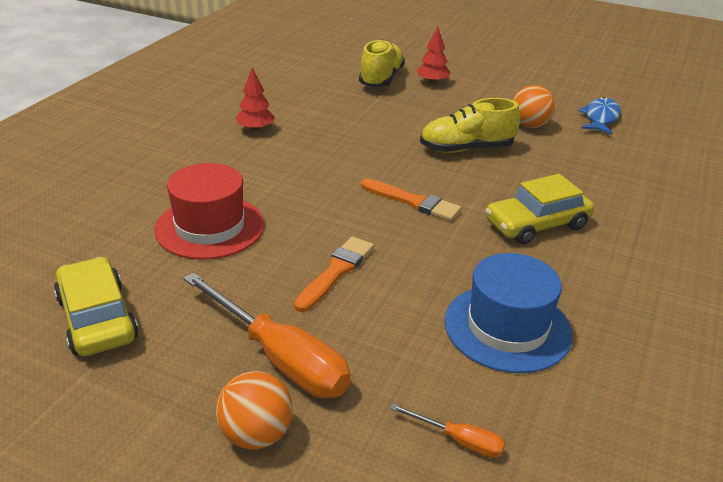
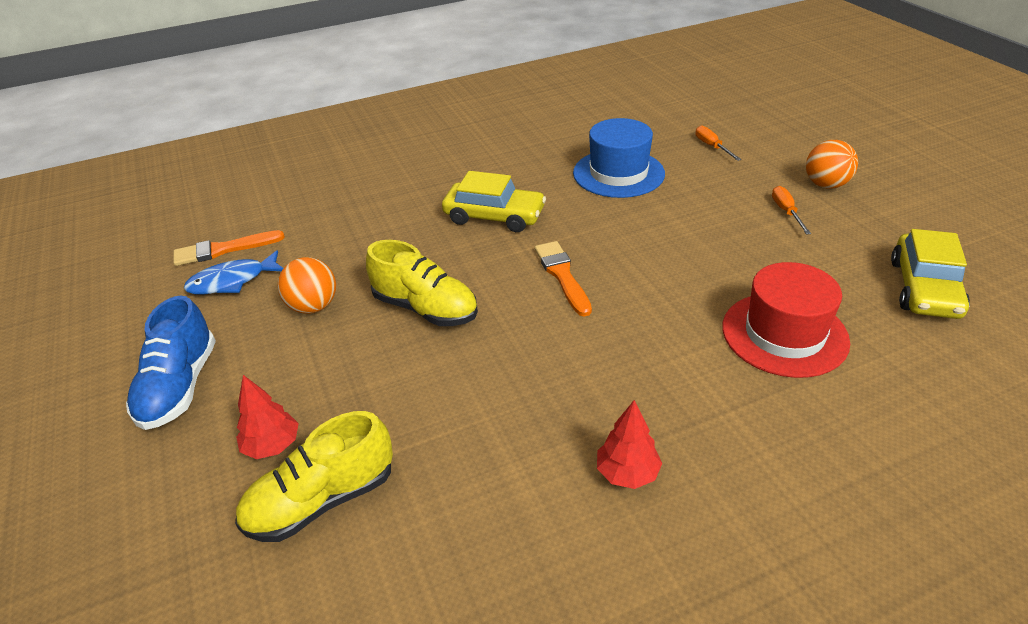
camera: 135 degrees left, 5 degrees up
(279, 358) = (786, 212): orange screwdriver -> orange screwdriver, size x0.46
(336, 271) = (697, 246): orange brush -> orange brush (223, 249)
(514, 80) = (179, 386): none -> blue shoe

